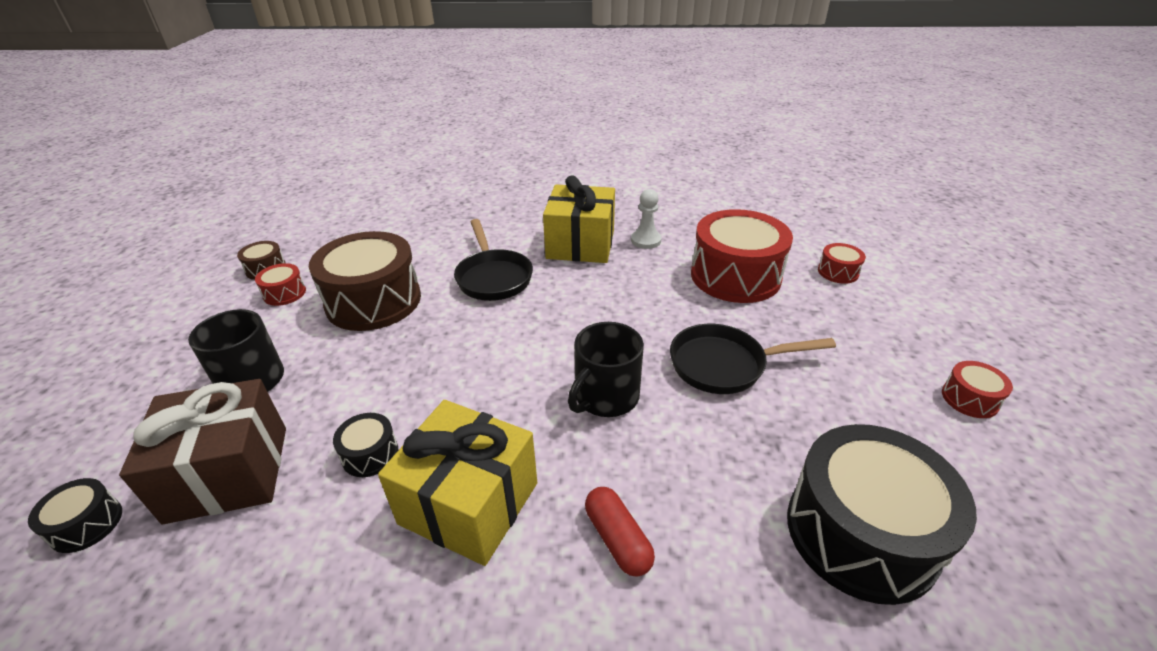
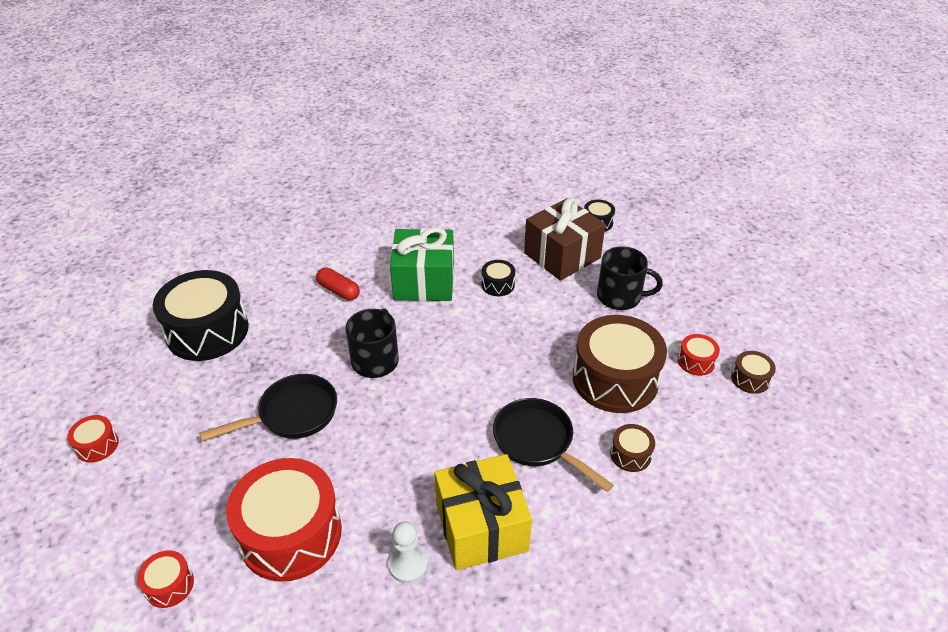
camera: 155 degrees right, 5 degrees up
(430, 252) = (630, 454): none -> brown drum
(469, 503) = (424, 282): yellow gift -> green gift

